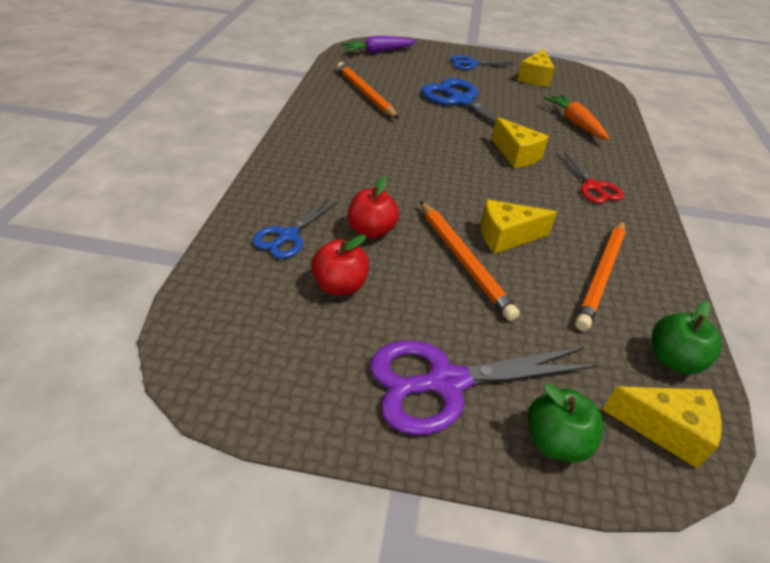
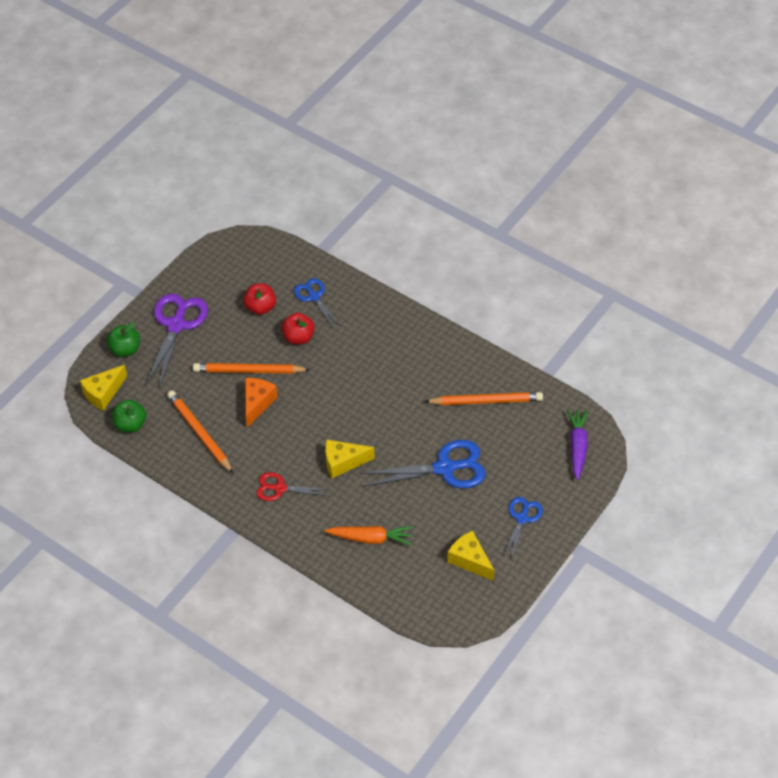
camera: 120 degrees right, 10 degrees up
(506, 236) = (257, 403): yellow cheese -> orange cheese

